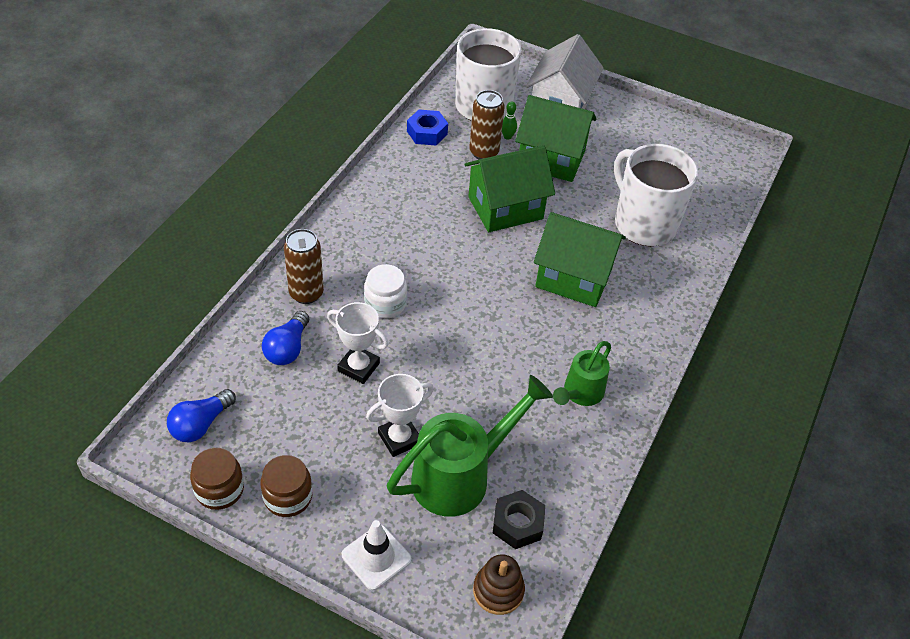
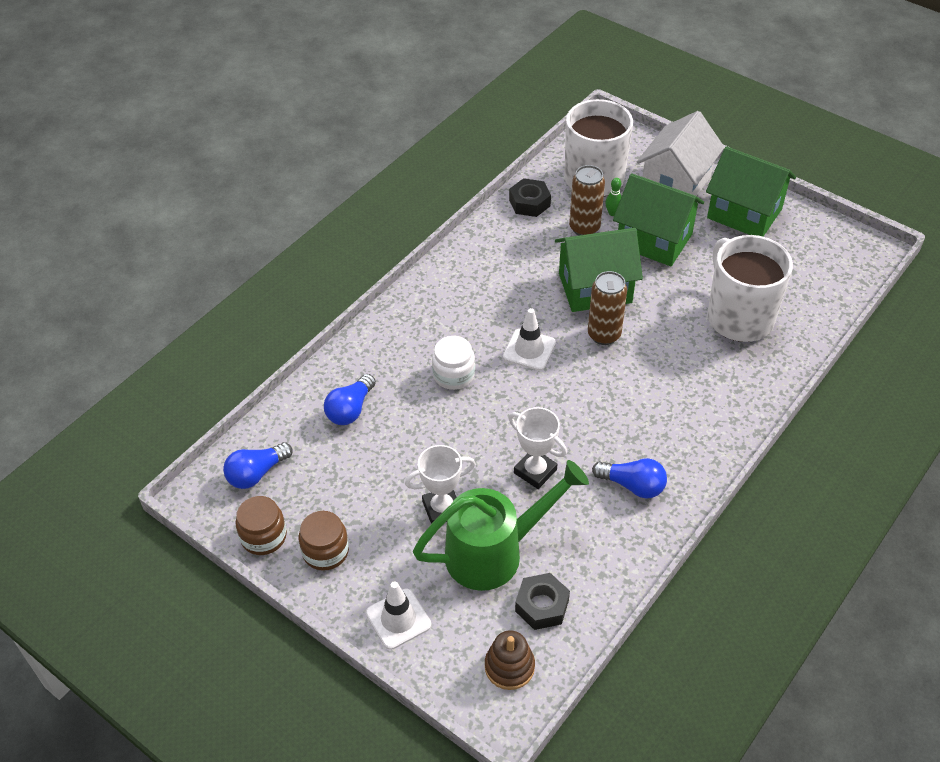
camera: 15 degrees right, 0 degrees up
(306, 293) = (378, 357): brown can -> brown can (604, 335)
(358, 367) = (415, 435): white trophy -> white trophy (535, 471)
(427, 133) = (529, 203): blue nut -> black nut
(454, 272) = (529, 350): none -> white traffic cone
(573, 278) = (651, 367): green house -> green house (744, 213)
(580, 393) = (632, 485): green watering can -> blue light bulb

